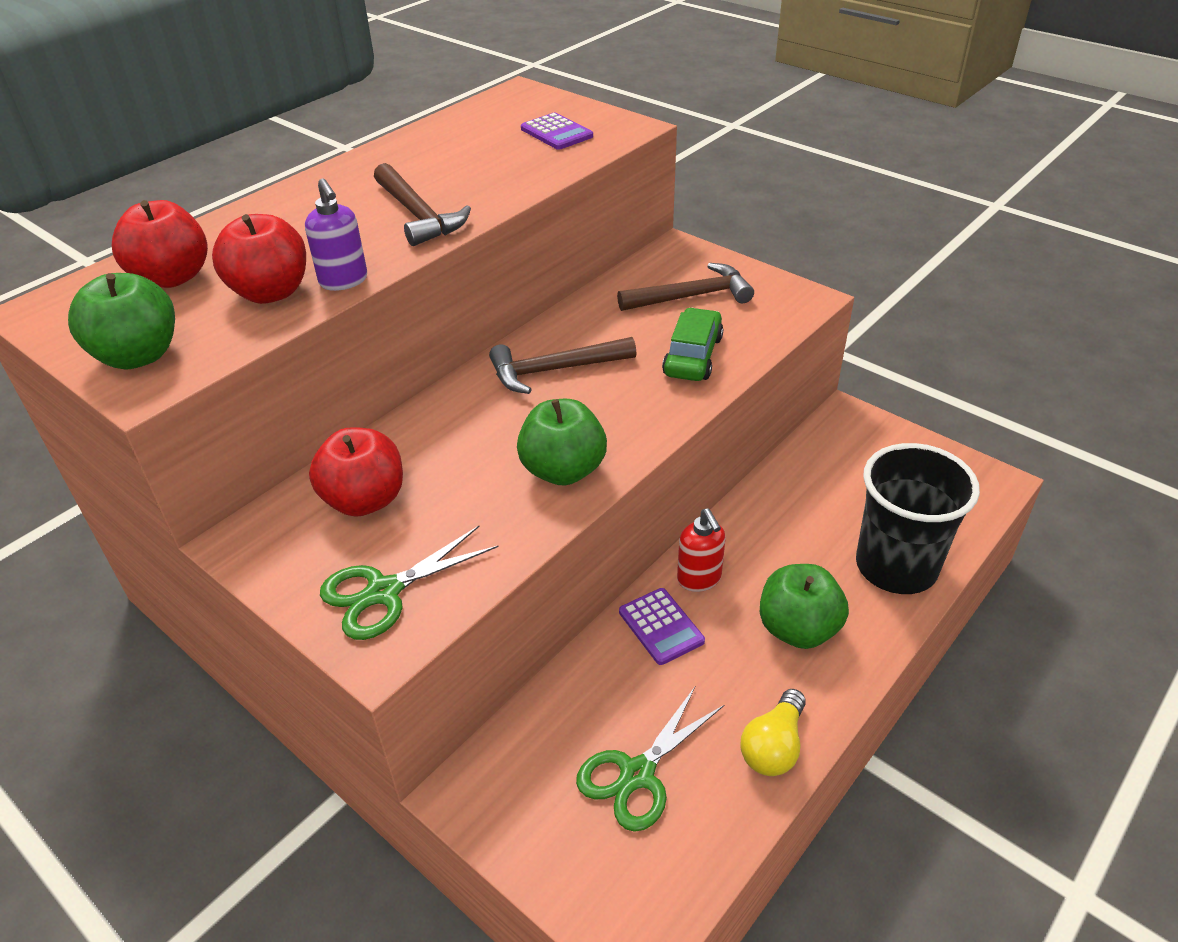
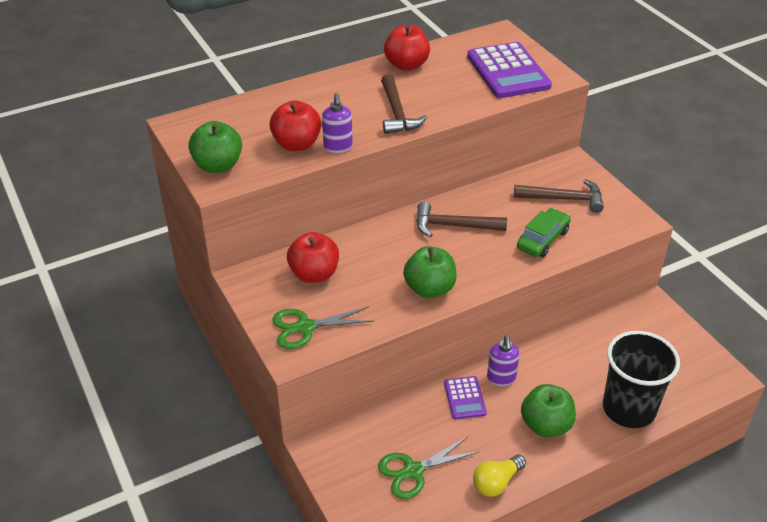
camera: 20 degrees right, 0 degrees up
(172, 277) = (249, 121): red apple -> red apple (406, 65)
(556, 133) = (508, 71): purple calculator -> purple calculator, size x1.95
(699, 579) = (501, 378): red soap dispenser -> purple soap dispenser

